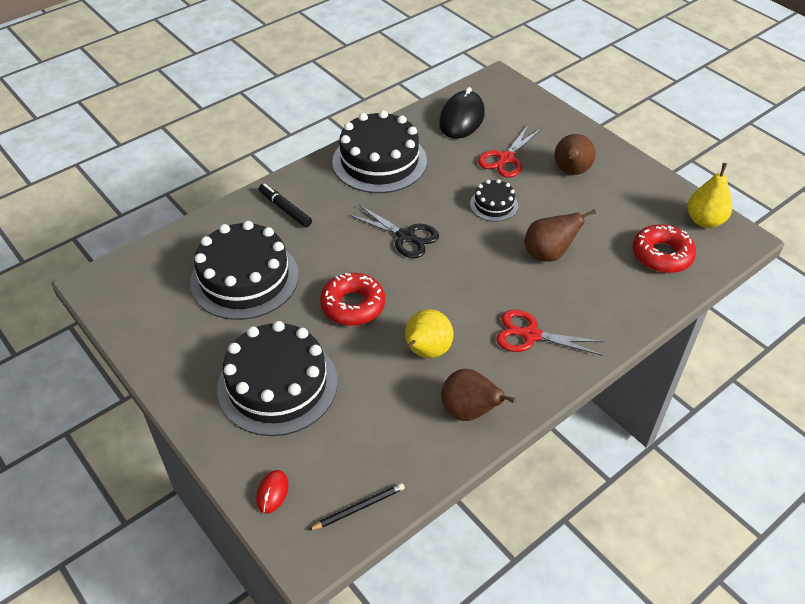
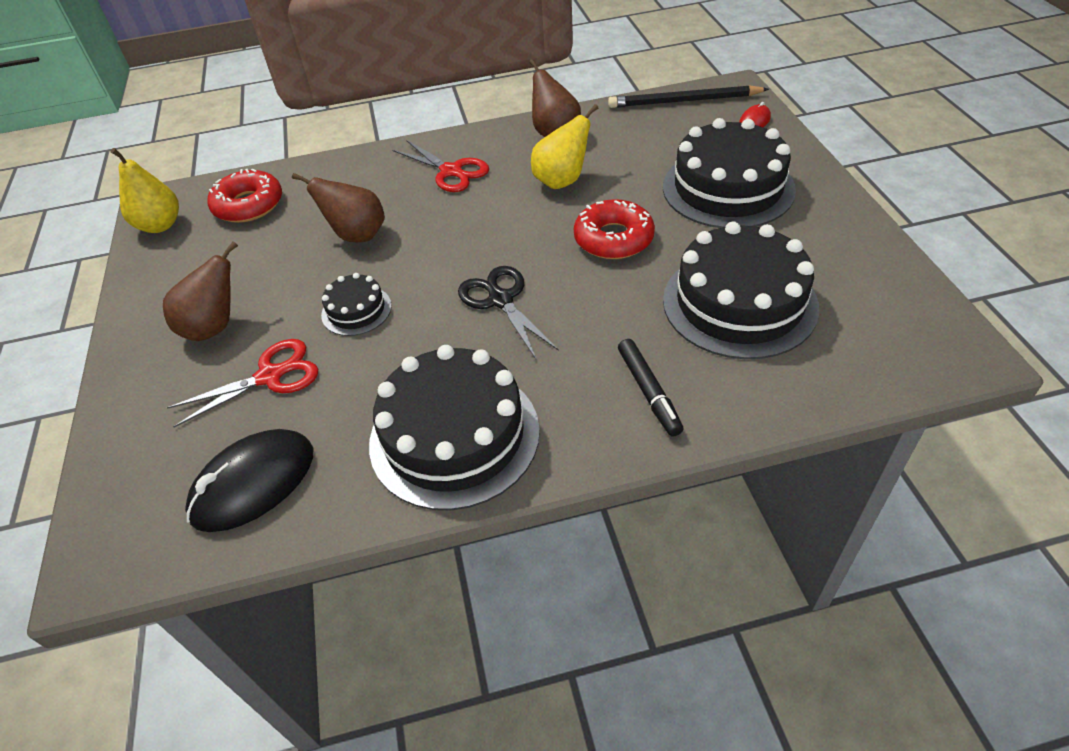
camera: 150 degrees left, 0 degrees up
(359, 508) = (684, 101): black pencil -> black pencil, size x1.80

